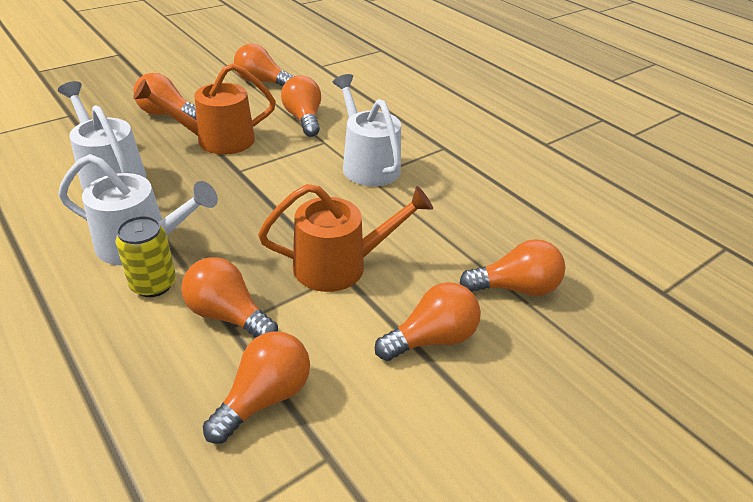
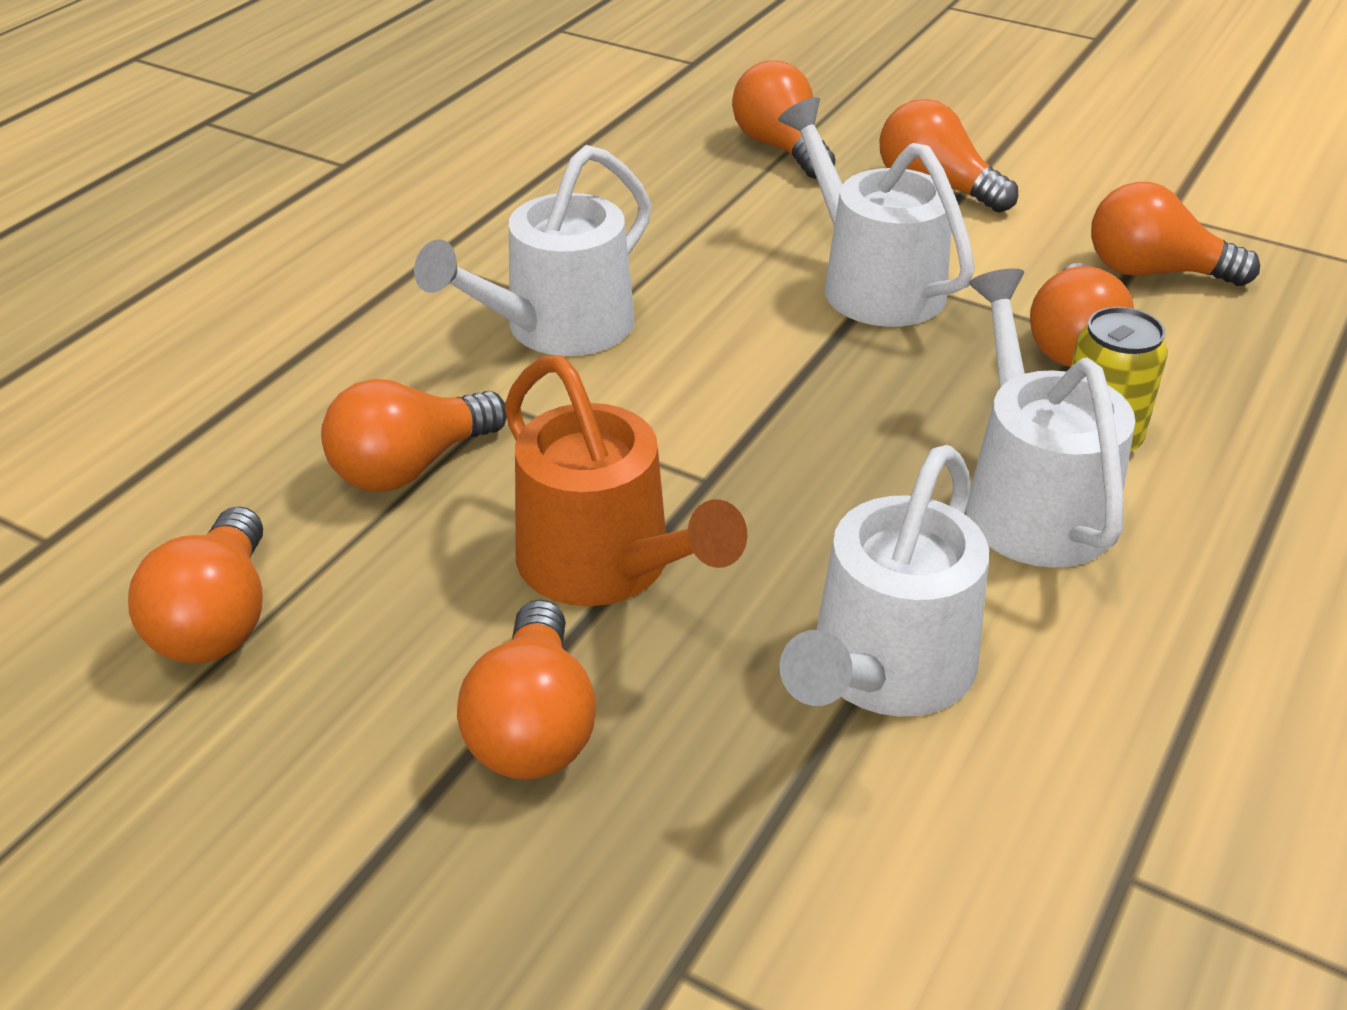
camera: 110 degrees left, 0 degrees up
(339, 265) = (873, 283): orange watering can -> white watering can

